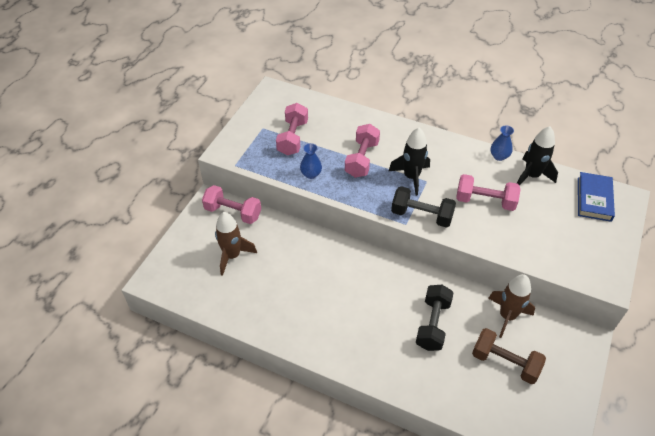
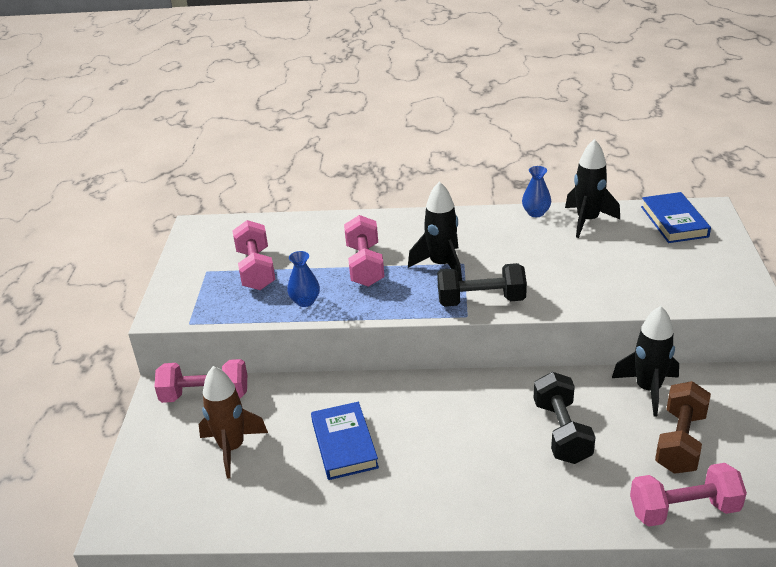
camera: 20 degrees left, 15 degrees down
(297, 279) = (344, 444): none -> blue book
(485, 201) = (550, 262): pink dumbbell -> pink dumbbell (684, 510)
(505, 362) = (680, 442): brown dumbbell -> brown dumbbell turned 75 degrees counterclockwise
(507, 316) = (648, 389): brown rocket -> black rocket

